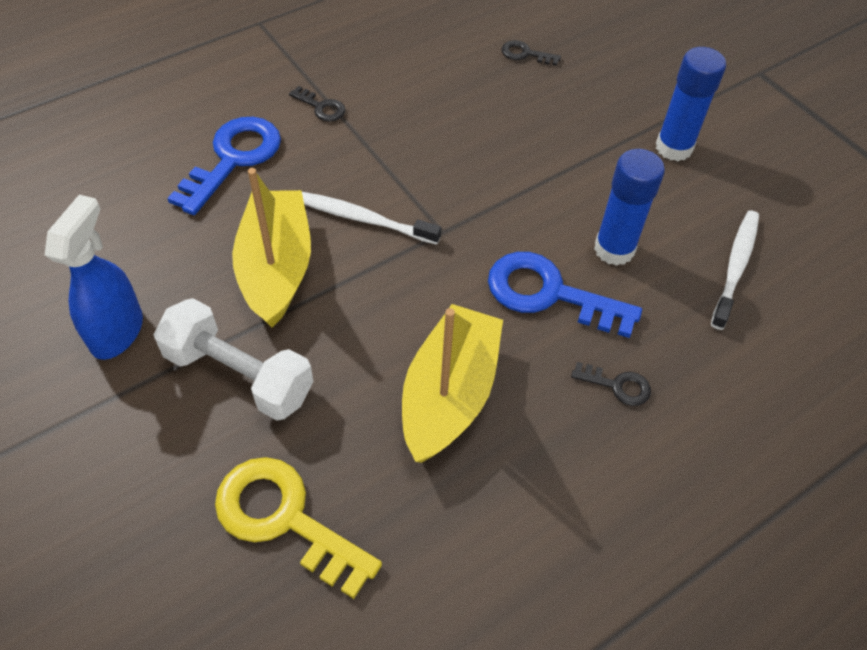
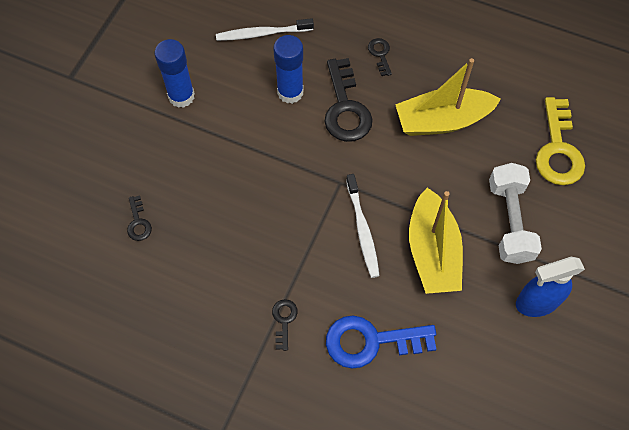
camera: 120 degrees left, 10 degrees up
(276, 268) = (432, 252): yellow boat -> yellow boat turned 60 degrees counterclockwise
(549, 294) = (345, 108): blue key -> black key

